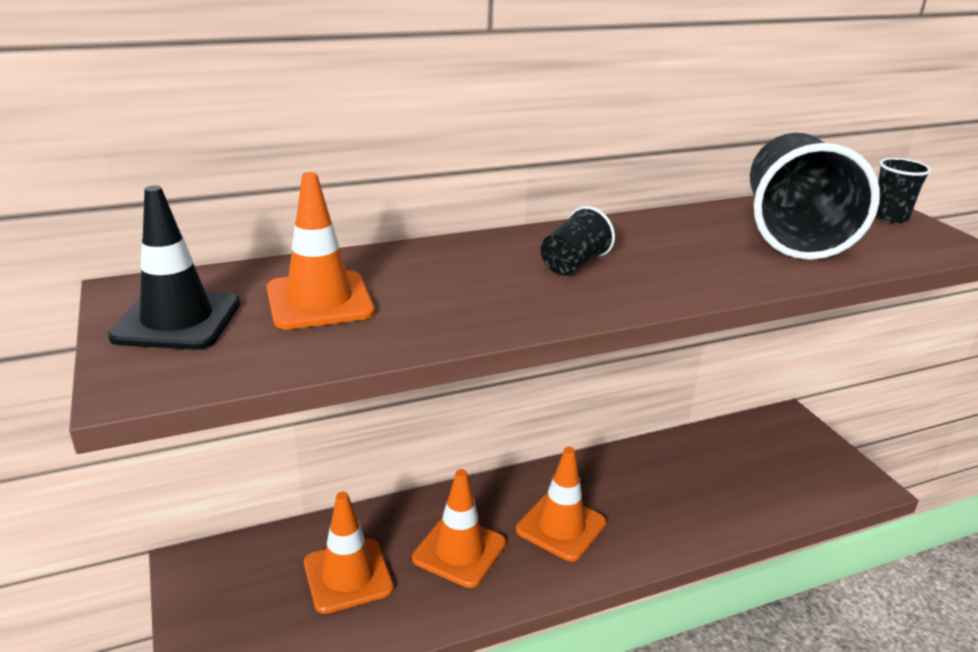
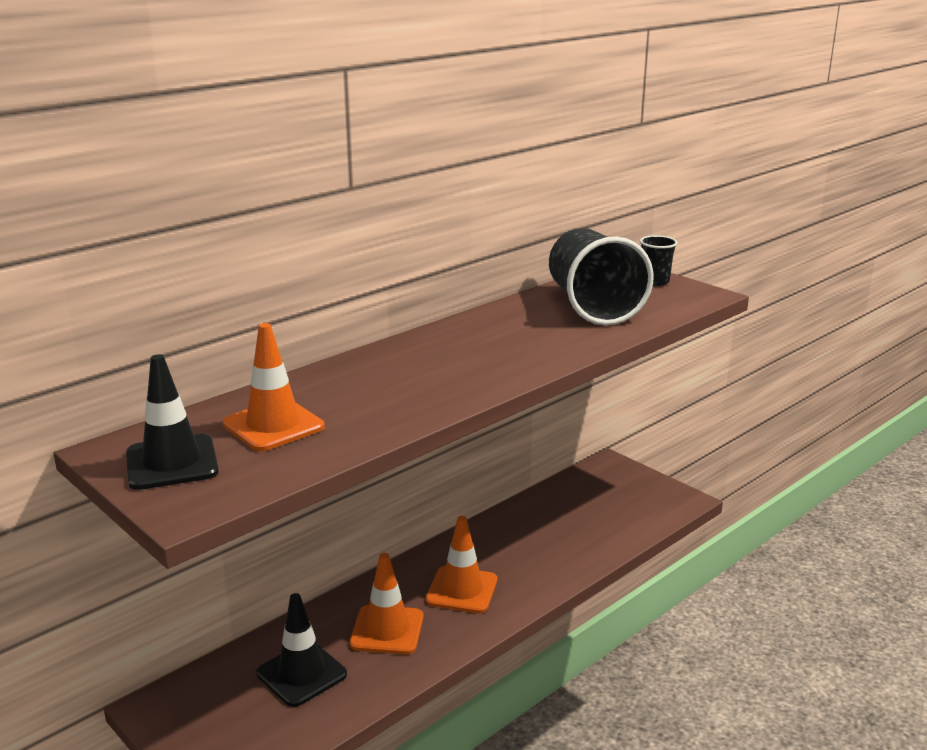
camera: 20 degrees left, 5 degrees down
(348, 575) = (301, 674): orange traffic cone -> black traffic cone
(573, 264) = (448, 360): black cup -> none

